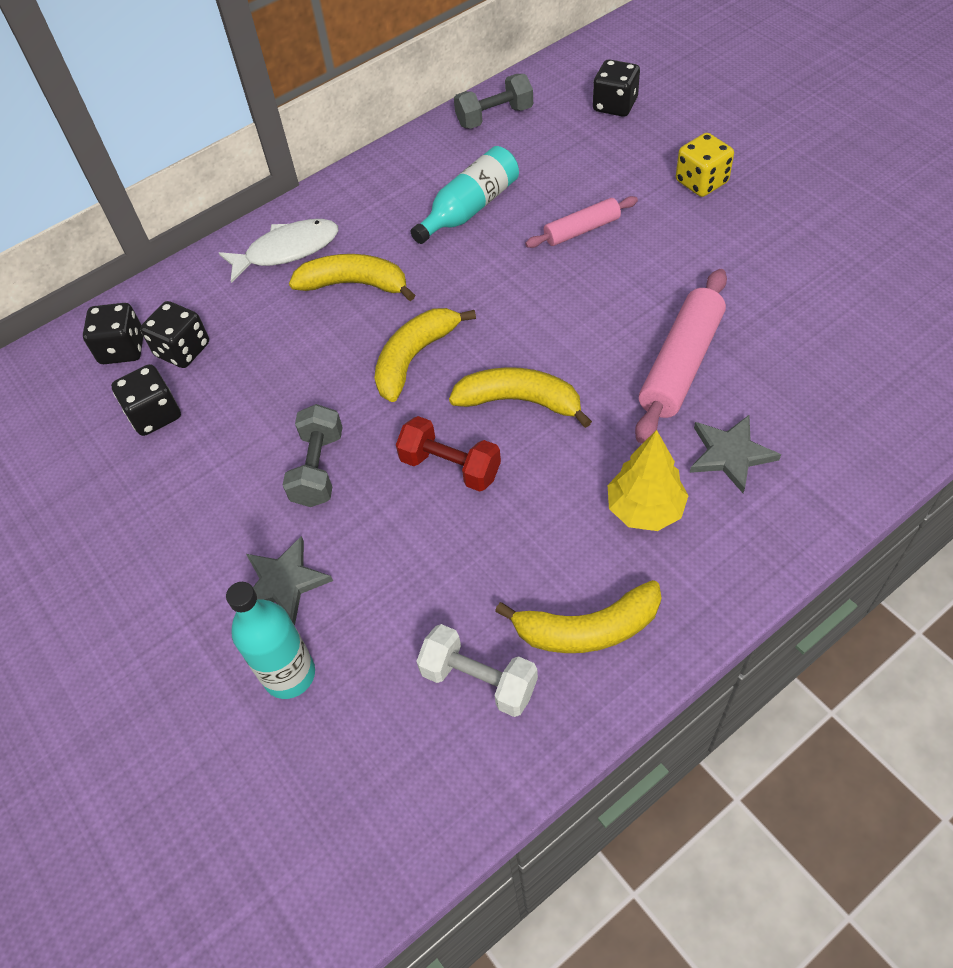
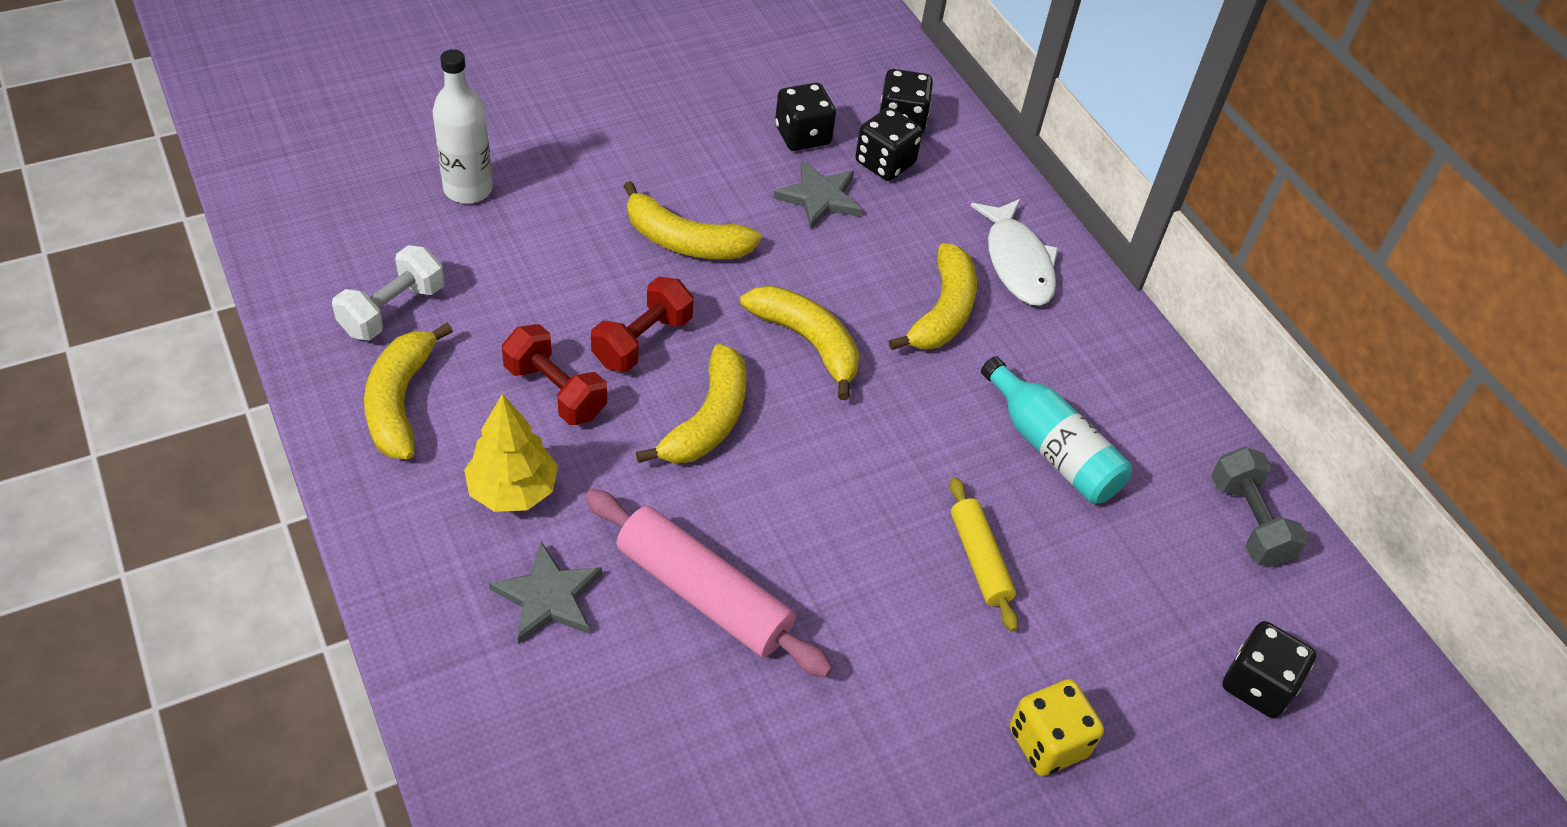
camera: 90 degrees right, 5 degrees down
(284, 582) = (563, 198): grey star -> grey star (819, 197)
(289, 674) = (468, 189): turquoise bottle -> white bottle
(318, 468) = (685, 241): grey dumbbell -> yellow banana
(529, 512) = (555, 391): none -> red dumbbell
(582, 230) = (979, 560): pink rolling pin -> yellow rolling pin

